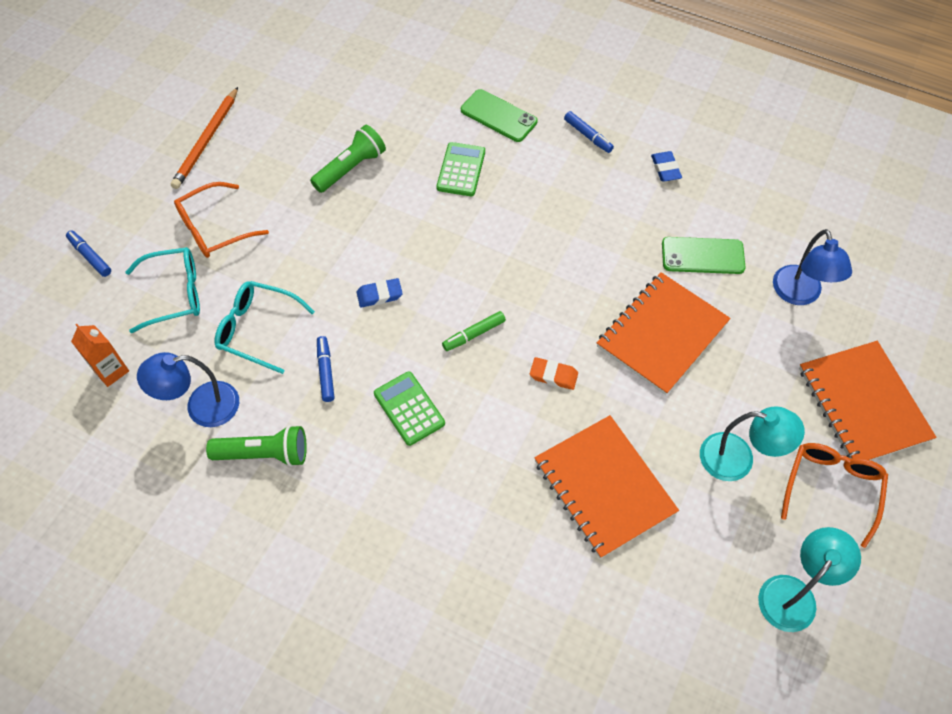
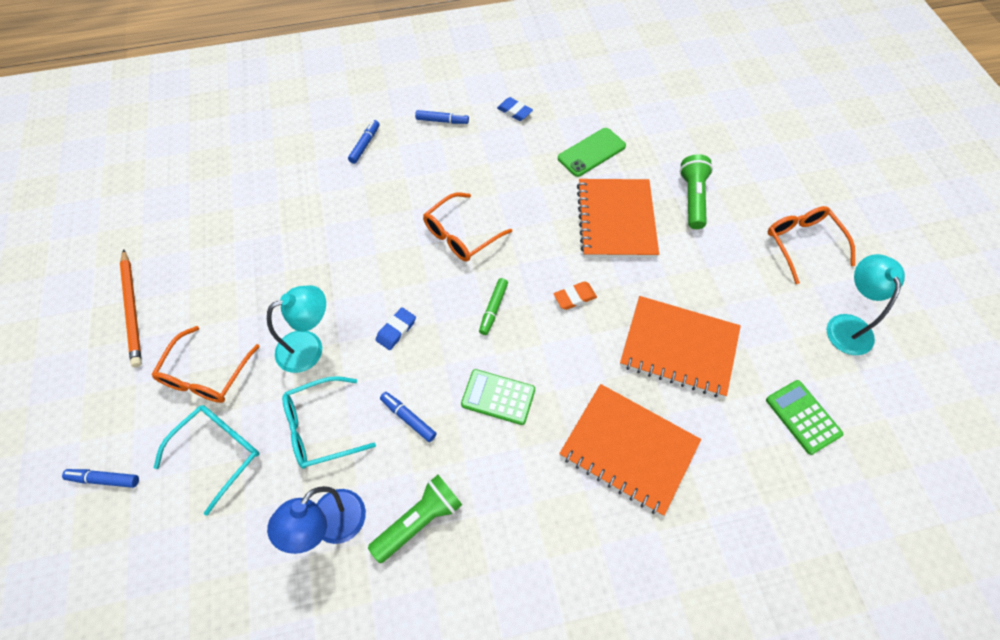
camera: 40 degrees left, 0 degrees up
(111, 371) = (217, 561): orange carton -> none
(351, 168) = (283, 252): green flashlight -> green flashlight (693, 198)
(461, 170) = (372, 199): green calculator -> green calculator (803, 417)
(498, 116) = (365, 145): green phone -> blue marker
(506, 252) = (461, 235): none -> orange glasses
(738, 459) = (737, 266): turquoise lamp -> turquoise lamp (309, 347)
(799, 295) = (670, 138): blue lamp -> none
(863, 404) = (768, 180): orange notebook -> orange notebook (628, 449)

